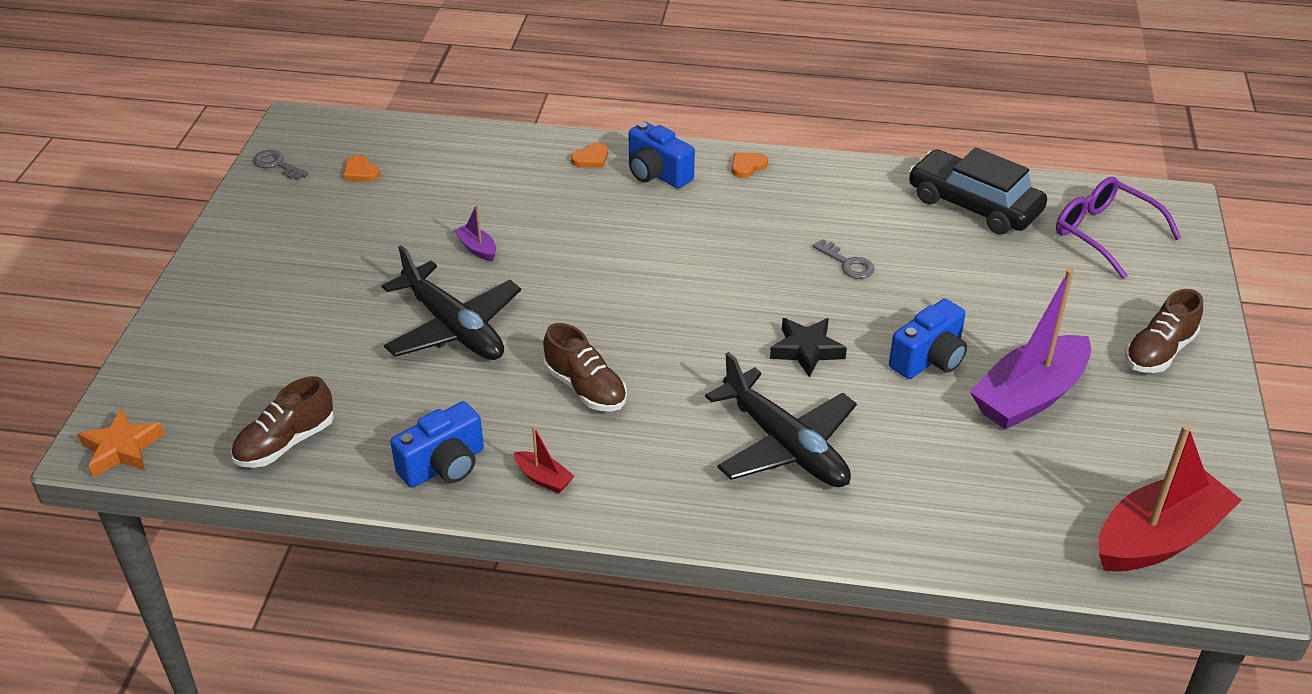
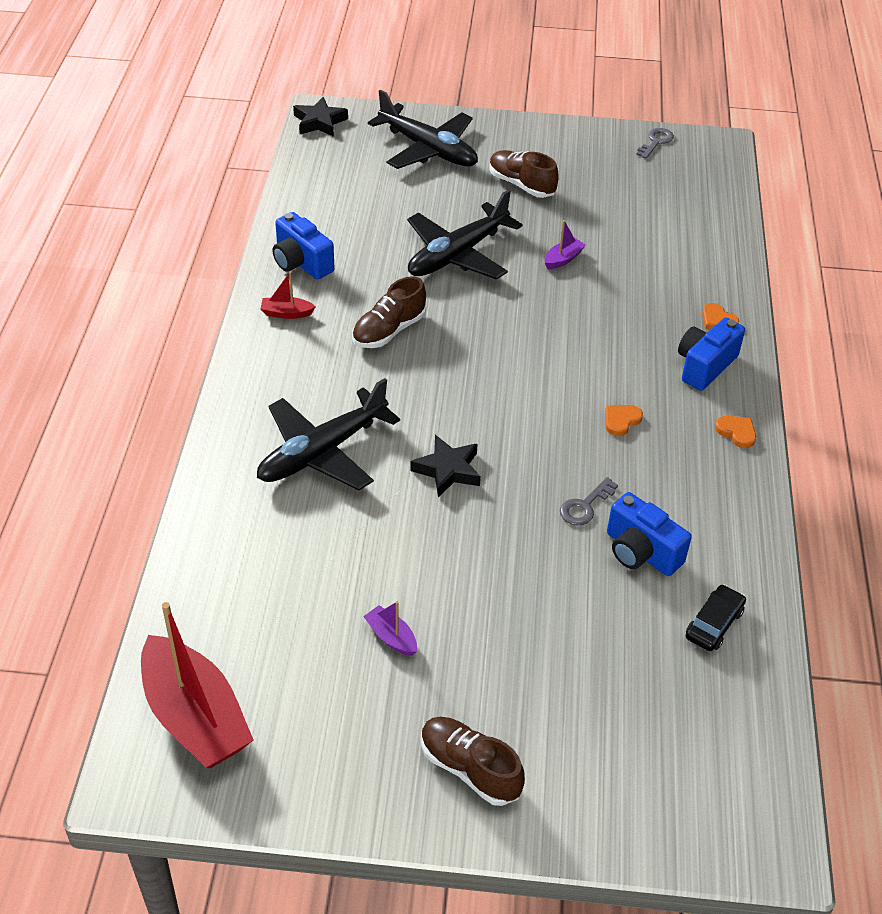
camera: 85 degrees right, 5 degrees up
(122, 449) = (319, 122): orange star -> black star
(228, 344) = (428, 149): none -> black plane
(285, 443) = (325, 188): brown shoe -> brown shoe (521, 185)
(360, 172) = (657, 186): orange heart -> orange heart (621, 420)
(543, 478) = (286, 313): red boat -> red boat turned 60 degrees clockwise
(929, 359) = (442, 561): blue camera -> blue camera (641, 552)
(974, 205) = (714, 624): black car -> black car, size x0.50
(1029, 396) = (391, 637): purple boat -> purple boat, size x0.43
(1104, 233) = (685, 750): purple glasses -> none

